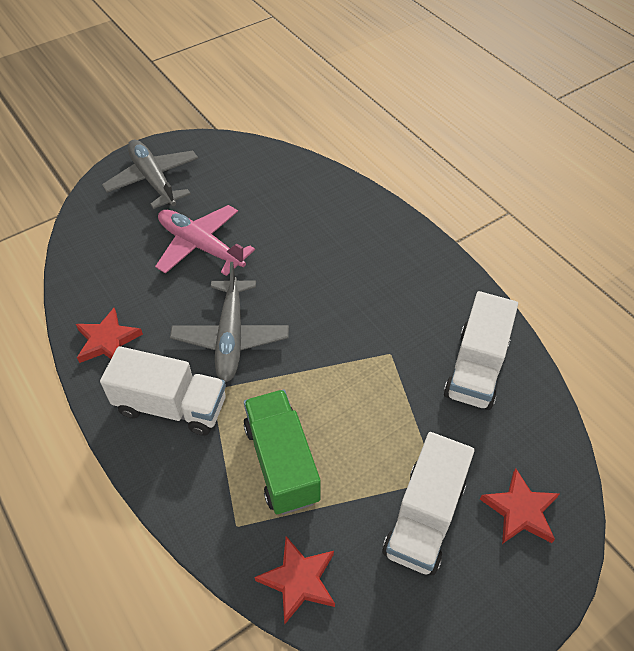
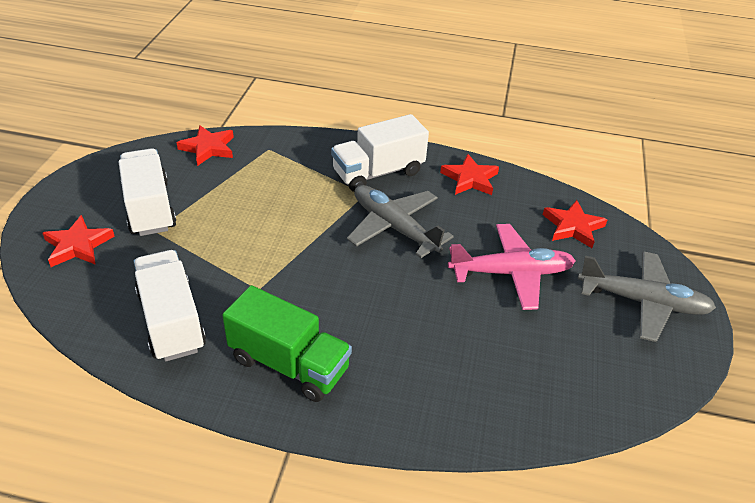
camera: 135 degrees right, 10 degrees down
(106, 247) = (573, 227): none -> red star
(282, 462) = (273, 185): green truck -> green truck (289, 364)

